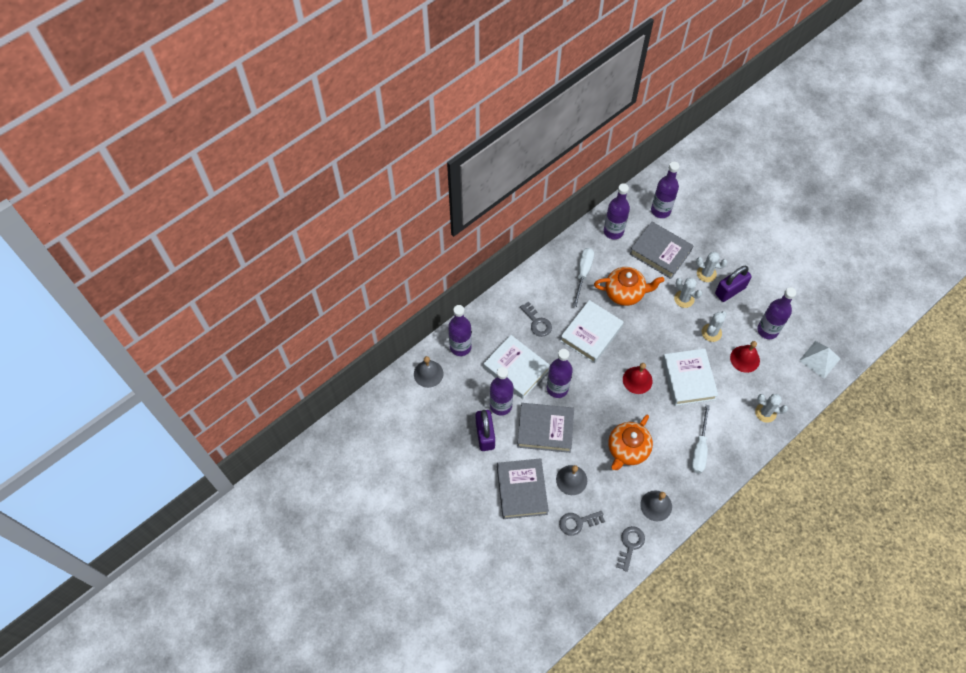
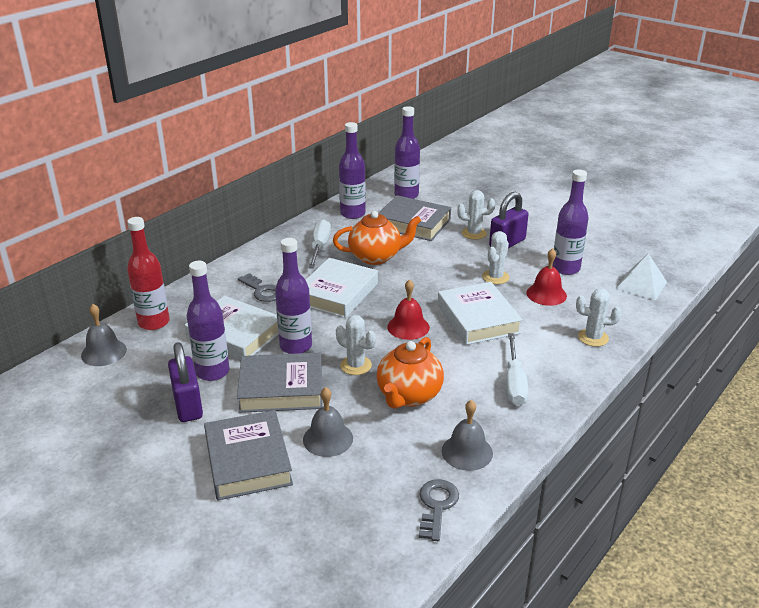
camera: 10 degrees left, 30 degrees down
(460, 347) = (154, 322): purple bottle -> red bottle
(578, 522) = (345, 488): grey key -> none
(684, 299) = (452, 254): white cactus -> white cactus (356, 365)

